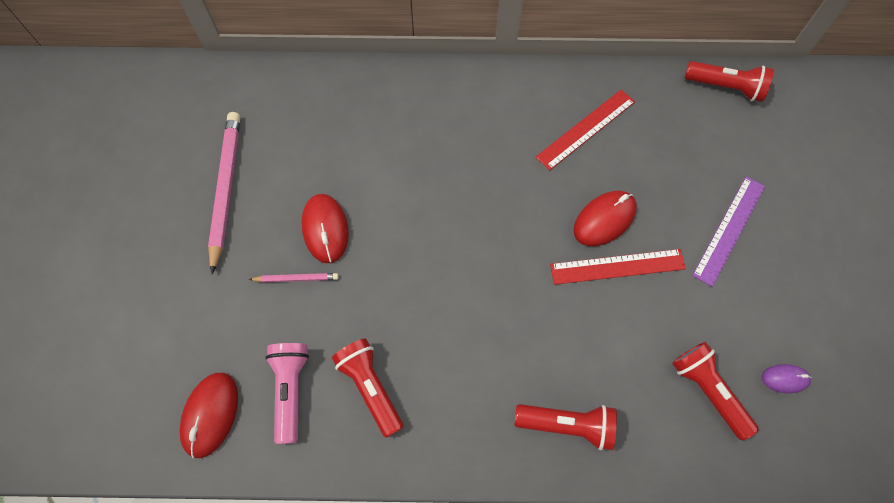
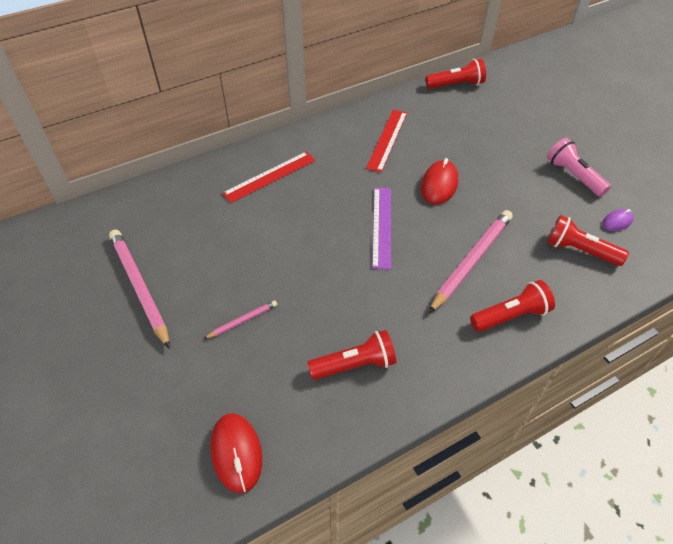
camera: 30 degrees left, 15 degrees down
(290, 390) = (293, 399): pink flashlight -> pink flashlight (573, 176)
(325, 229) = (243, 278): red mouse -> none
(370, 387) = (355, 364): red flashlight -> red flashlight turned 135 degrees clockwise
(572, 337) = (472, 261): none -> pink pencil
(617, 266) = (468, 207): red ruler -> red ruler (270, 176)
(729, 229) = (519, 157): purple ruler -> purple ruler (381, 226)

